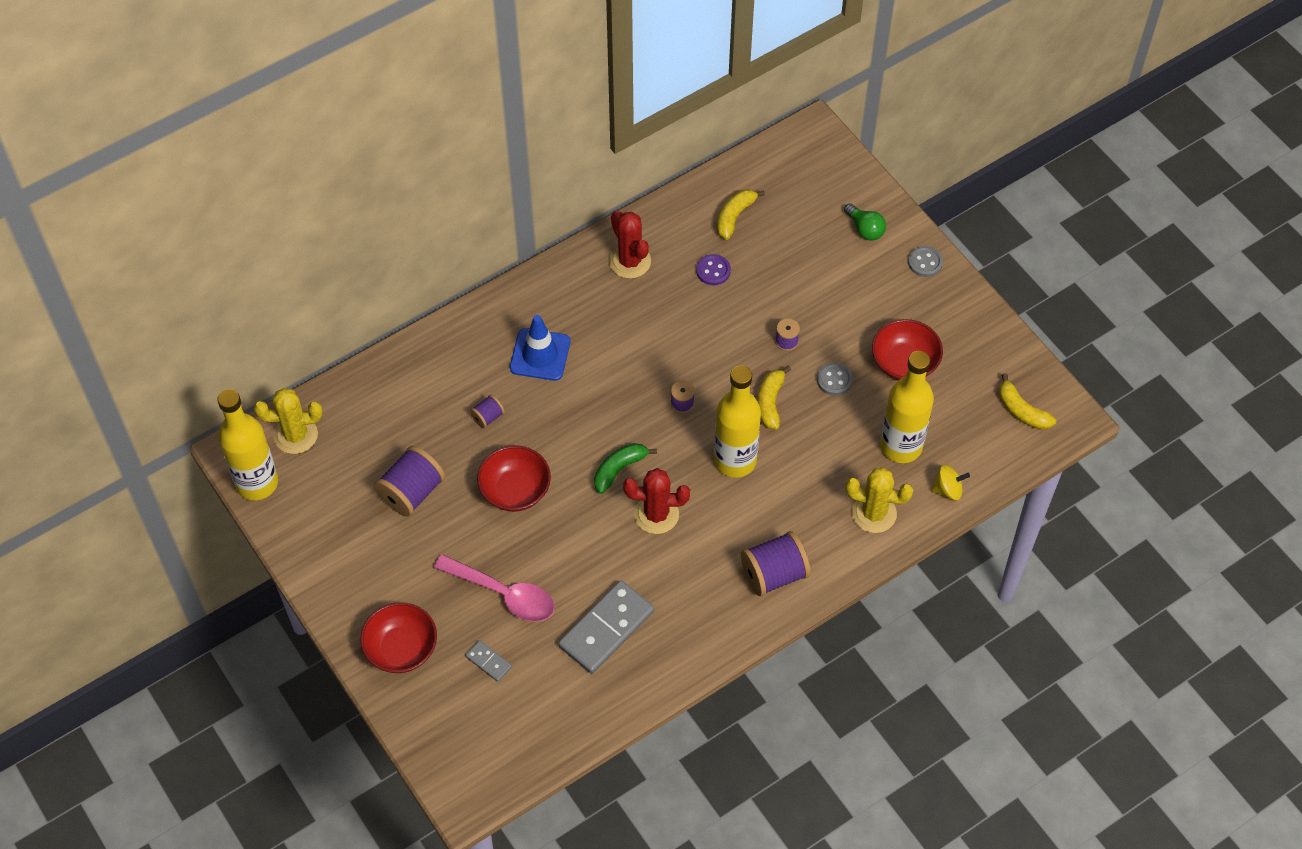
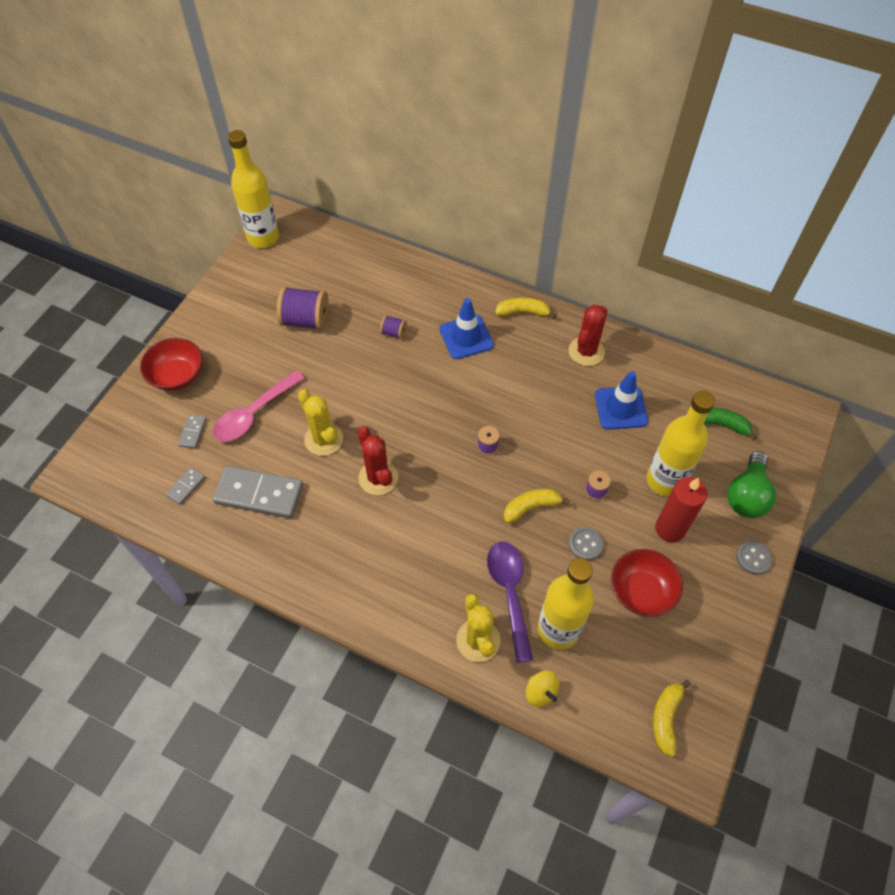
camera: 60 degrees right, 0 degrees up
(295, 435) = (311, 239): yellow cactus -> yellow cactus (323, 439)
(504, 594) = (254, 414): pink spoon -> pink spoon turned 45 degrees clockwise
(515, 490) = (343, 378): red bowl -> none
(554, 693) = (186, 486): none -> grey domino
(619, 469) = (402, 434): green banana -> green banana (720, 424)
(713, 271) = (620, 408): purple button -> blue traffic cone
(734, 216) = (680, 398): yellow banana -> yellow banana (523, 312)
(735, 460) = (461, 508): yellow bottle -> yellow bottle (665, 480)
(774, 574) = (373, 590): purple spool -> none
(844, 465) = (509, 593): none -> purple spoon
(860, 307) = (670, 529): none -> red candle
(865, 229) = (747, 495): green light bulb -> green light bulb, size x1.59

